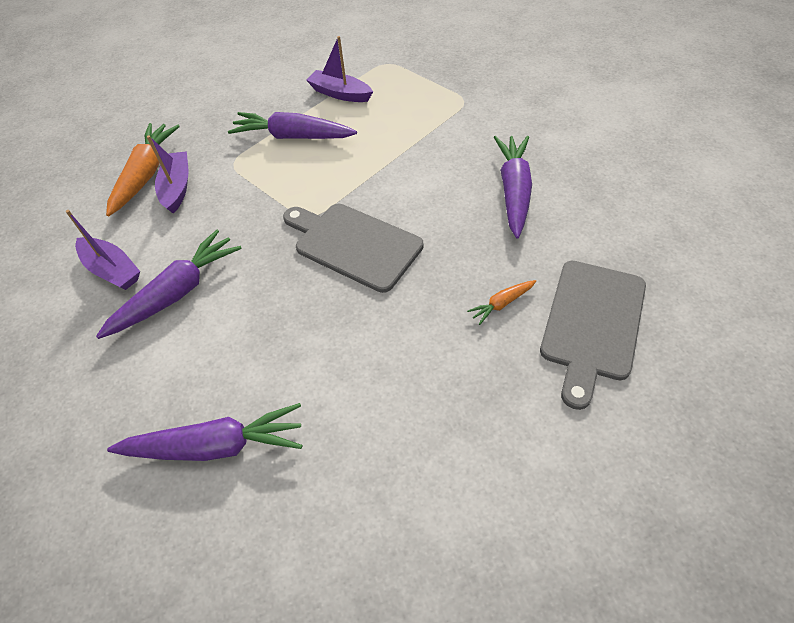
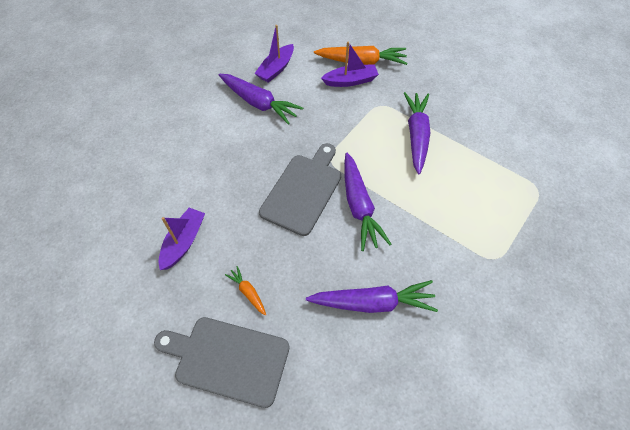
camera: 80 degrees right, 5 degrees up
(215, 446) = (153, 144): purple carrot -> purple carrot (359, 206)
(340, 94) = (480, 159): purple boat -> purple boat (184, 242)

